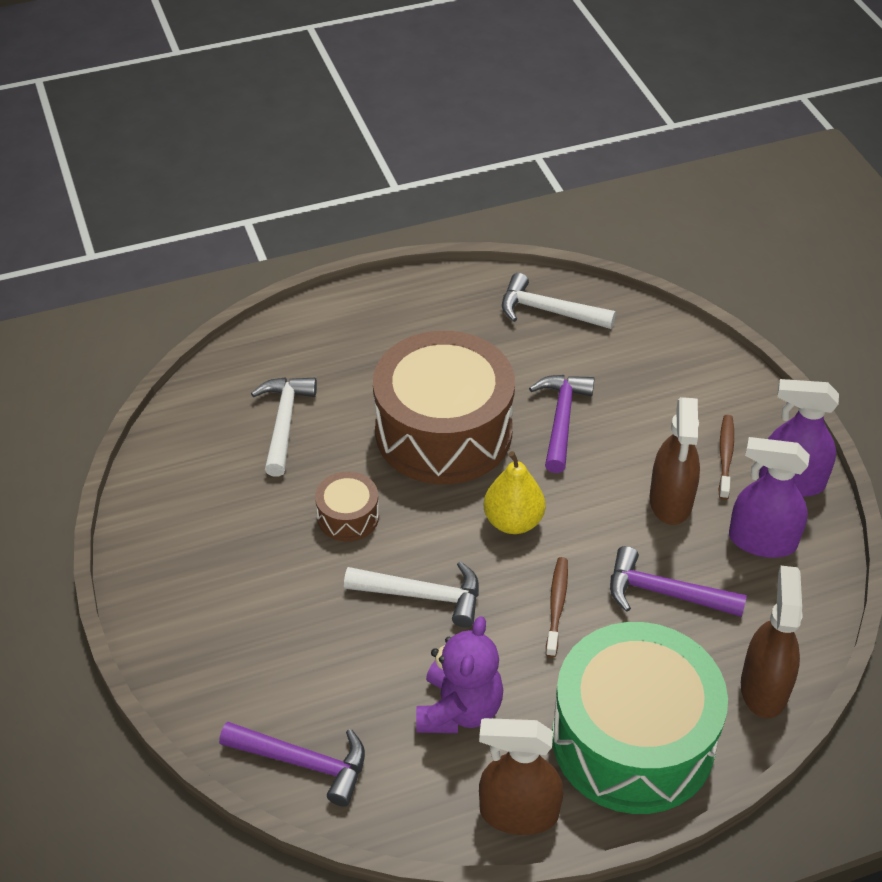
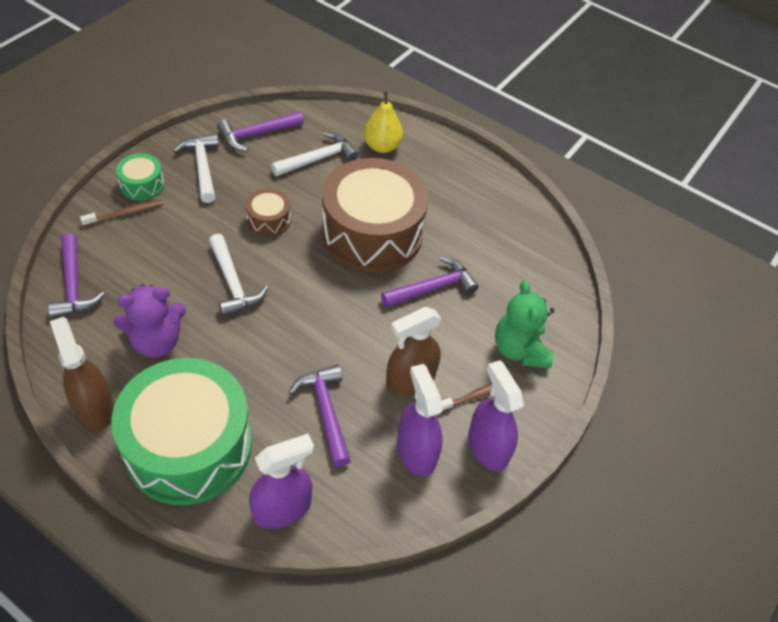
camera: 50 degrees right, 5 degrees up
(181, 619) = (142, 185): none -> green drum
(189, 462) = (257, 134): none -> purple hammer
(513, 521) = (325, 301): yellow pear -> yellow pear (382, 146)
(548, 311) = (523, 238): white hammer -> white hammer (202, 167)
(556, 605) = (272, 355): brown toothbrush -> brown toothbrush (125, 213)
(691, 393) = (519, 349): none -> green teddy bear
(764, 688) = (282, 508): brown spray bottle -> purple spray bottle

